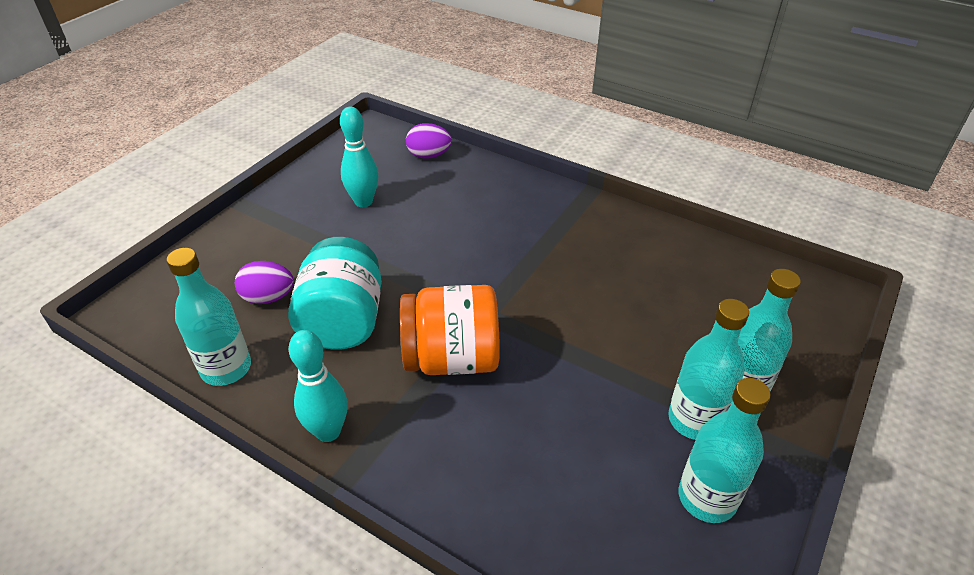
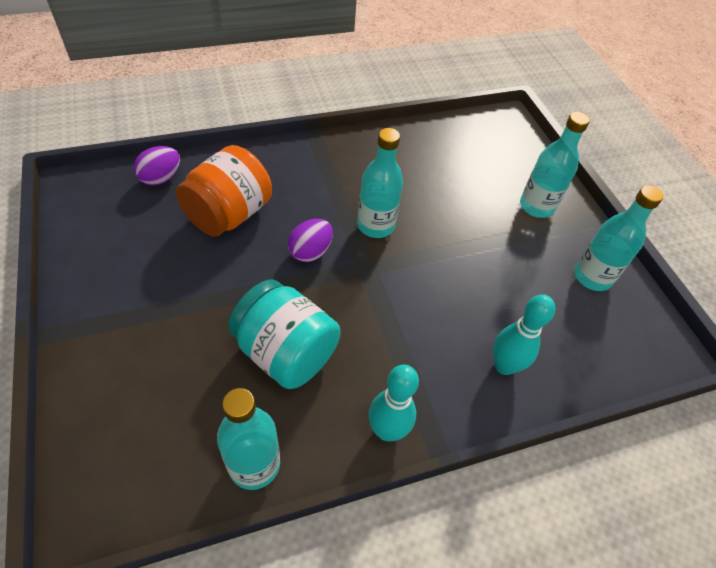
camera: 55 degrees left, 10 degrees up
(268, 298) = (203, 386): purple egg -> purple egg (310, 252)
(363, 202) = (163, 252): turquoise bowling pin -> turquoise bowling pin (504, 366)
(452, 358) = (389, 314): orange jar -> orange jar (229, 214)
(694, 420) = (540, 240): turquoise bottle -> turquoise bottle (375, 225)

